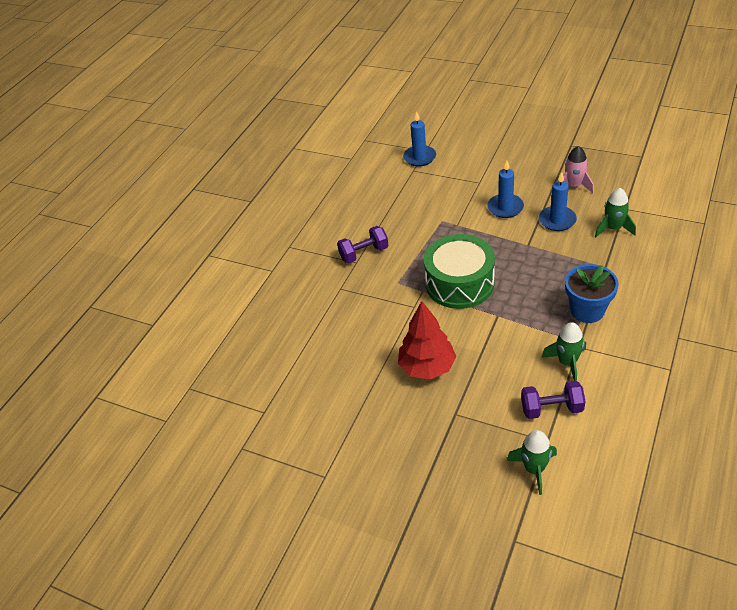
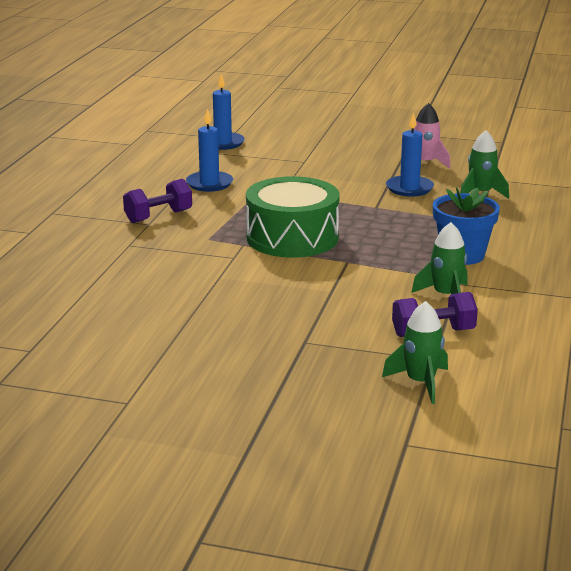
camera: 15 degrees left, 20 degrees down
(427, 367) = (259, 305): red tree -> none
(505, 207) = (341, 179): blue candle -> blue candle (209, 184)

